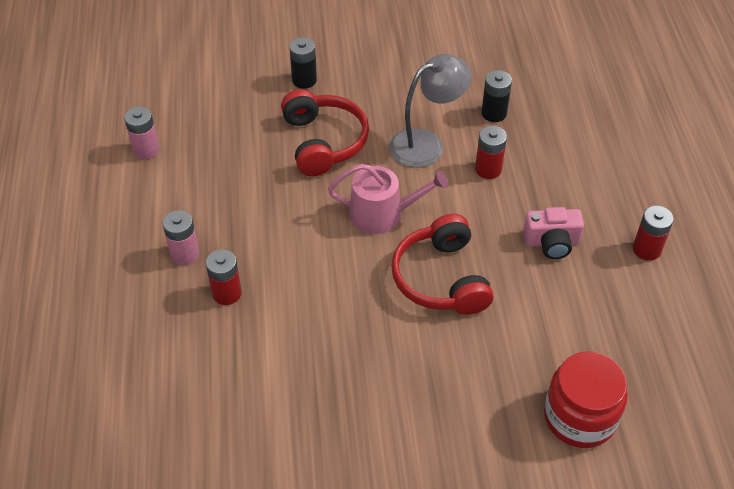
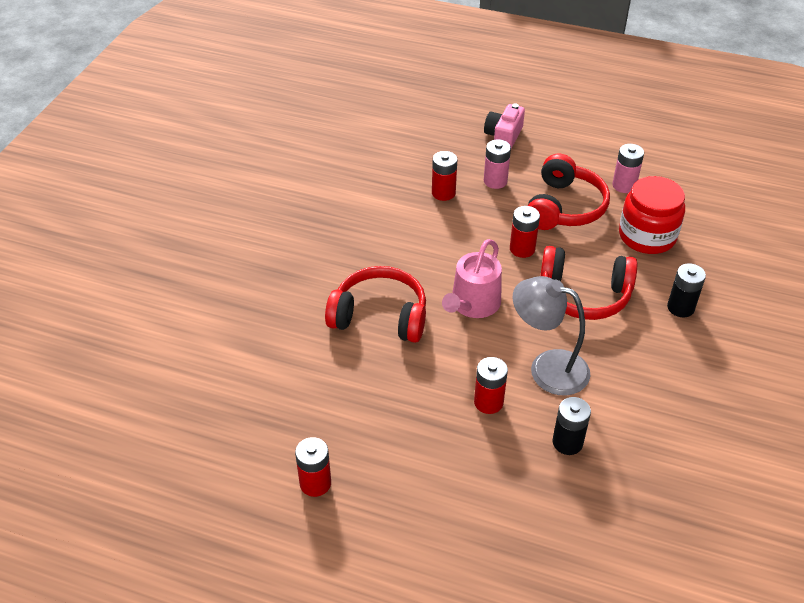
camera: 115 degrees right, 5 degrees down
(203, 186) = (564, 207): none -> red headphones
(285, 201) = (522, 249): none -> red battery
(426, 144) = (547, 368): grey lamp -> grey lamp turned 120 degrees clockwise
(551, 242) = (370, 410): pink camera -> pink camera (503, 136)
(579, 417) = (195, 346): red jar -> red jar (647, 236)

